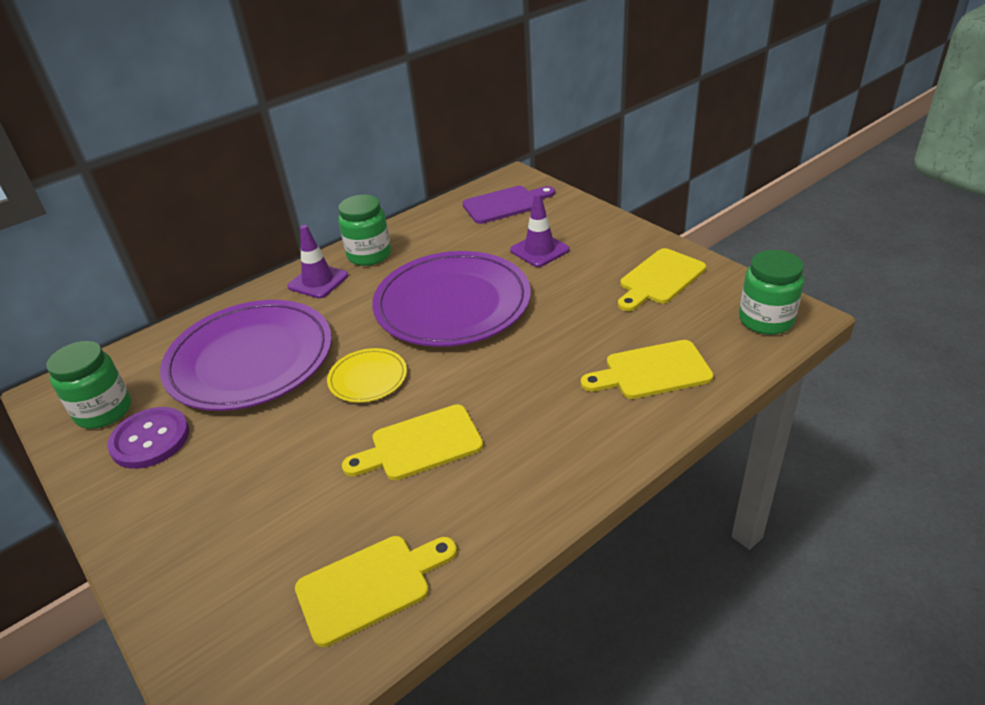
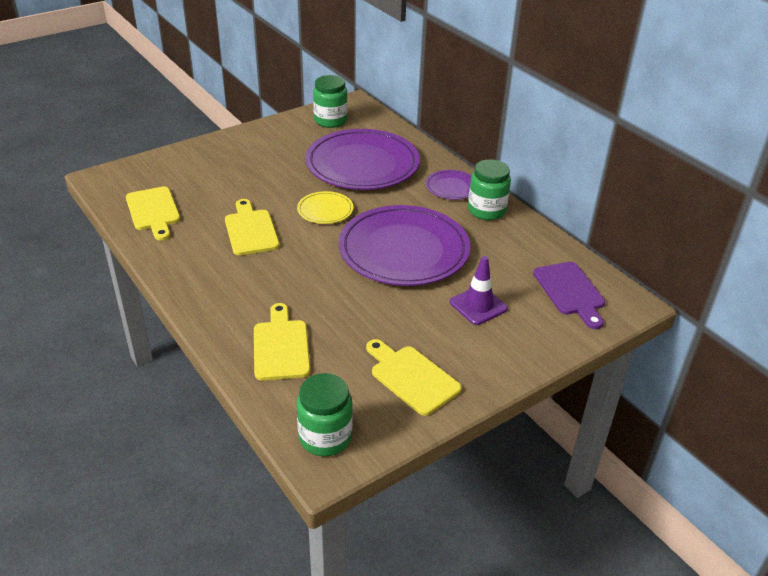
camera: 90 degrees right, 0 degrees up
(150, 439) = (299, 137): purple button -> none
(318, 281) = (451, 187): purple traffic cone -> purple plate

